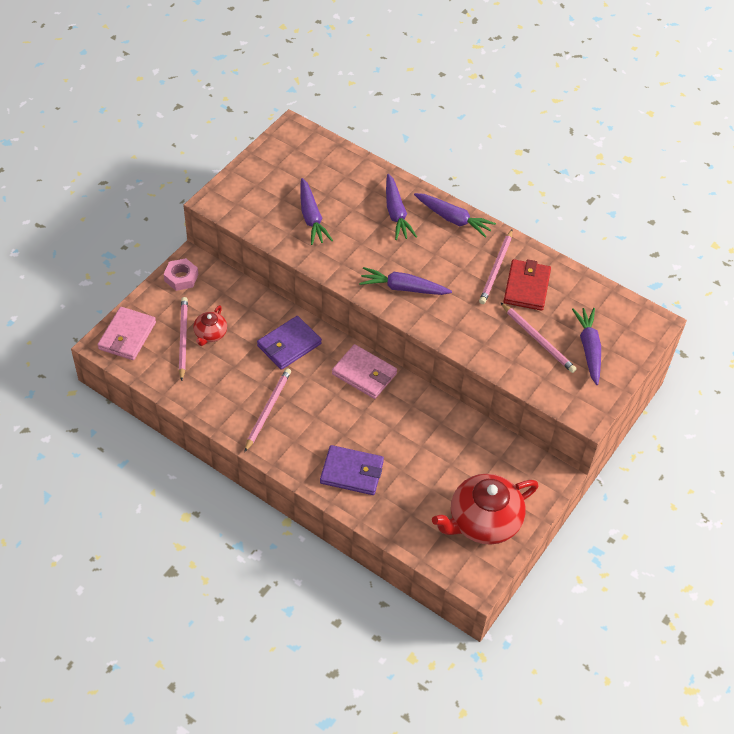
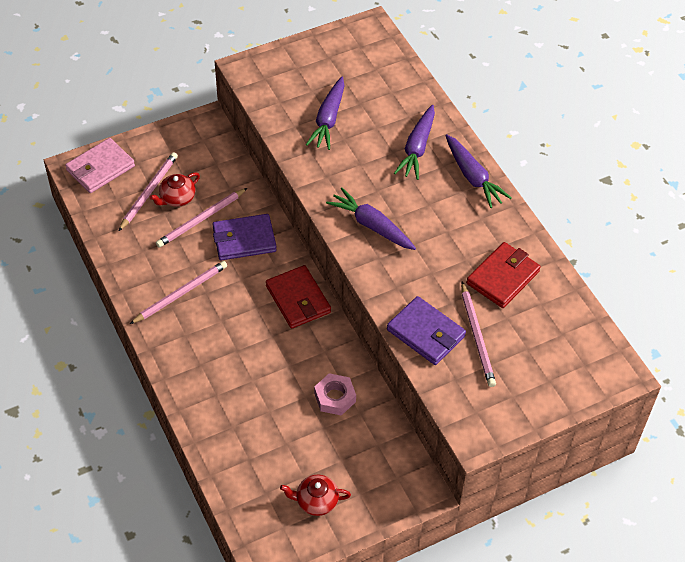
camera: 30 degrees right, 0 degrees up
(181, 277) = (187, 134): pink nut -> pink nut (335, 397)
(352, 472) = (219, 390): purple wallet -> purple wallet (426, 333)
(364, 374) = (298, 299): pink wallet -> red wallet
(483, 521) = (316, 501): red teapot -> red teapot, size x0.50
(496, 268) = (483, 245): pink pencil -> pink pencil (201, 219)
(588, 348) = (526, 369): purple carrot -> none

